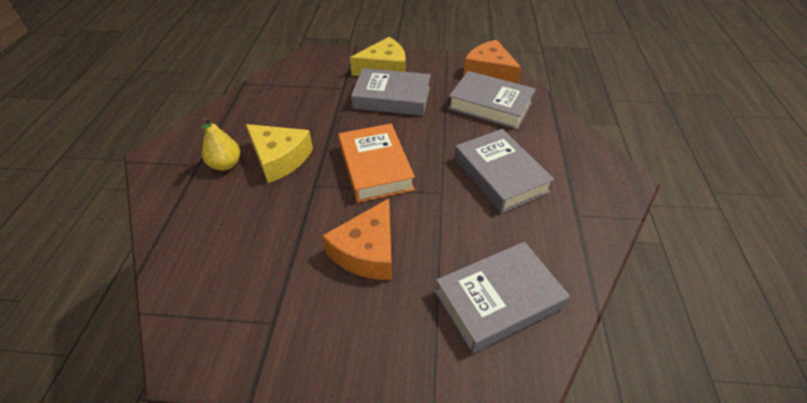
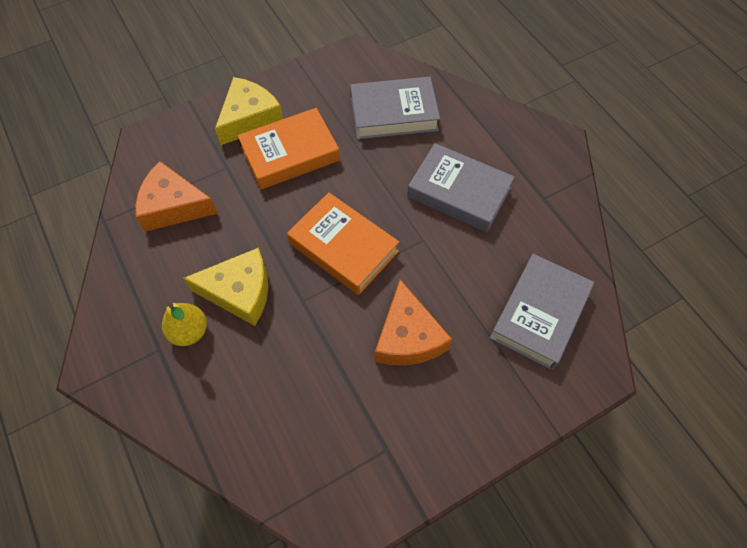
camera: 35 degrees left, 15 degrees up
(392, 98) = (290, 154): grey book -> orange book
(489, 72) = (361, 69): orange cheese -> orange cheese (173, 206)

